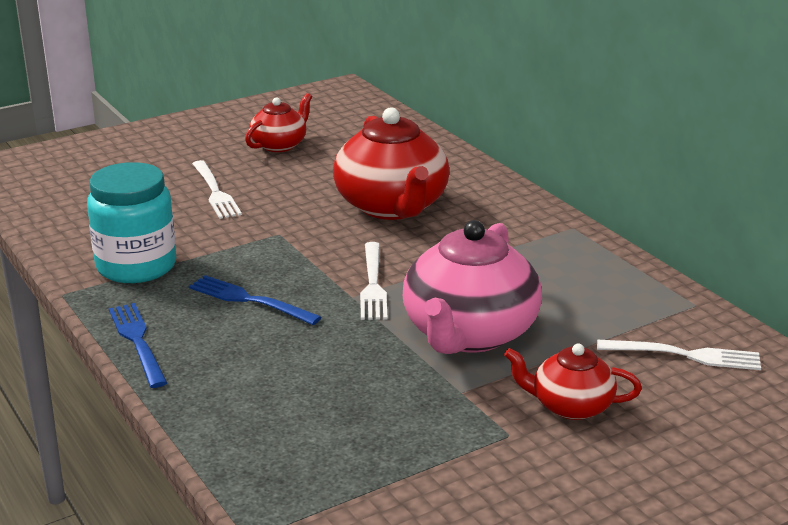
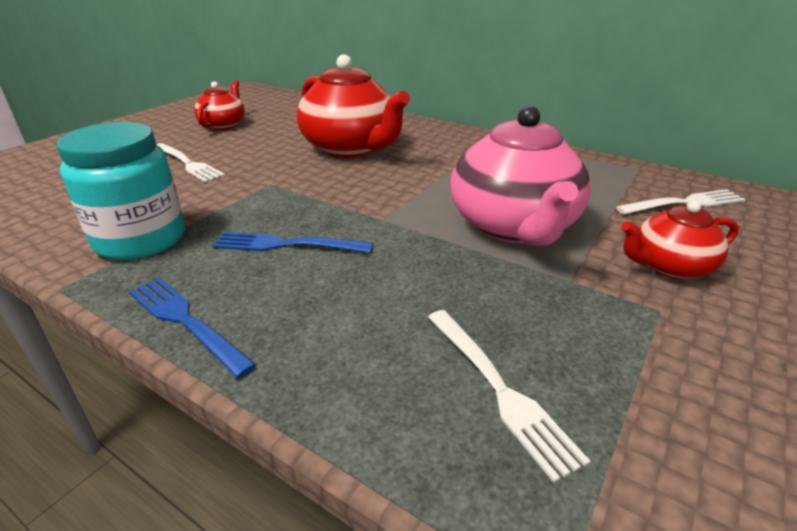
camera: 25 degrees left, 5 degrees up
(373, 284) = (391, 205): white fork -> white fork (500, 389)

